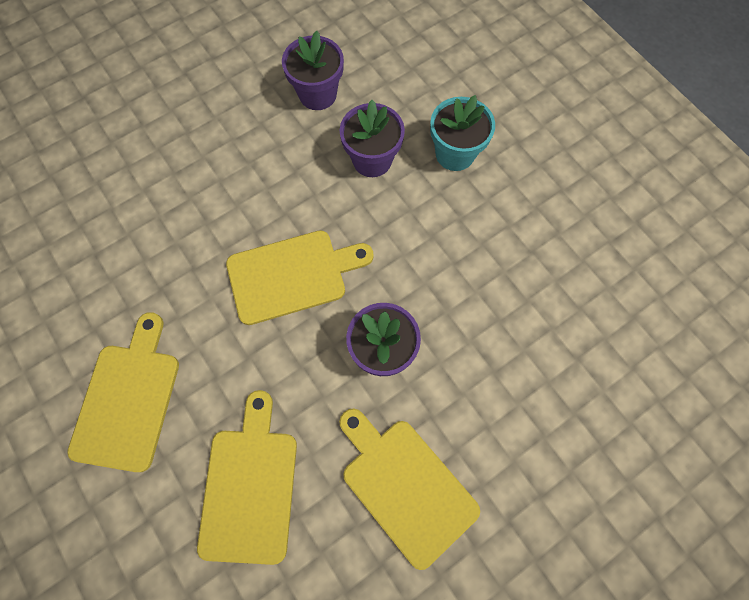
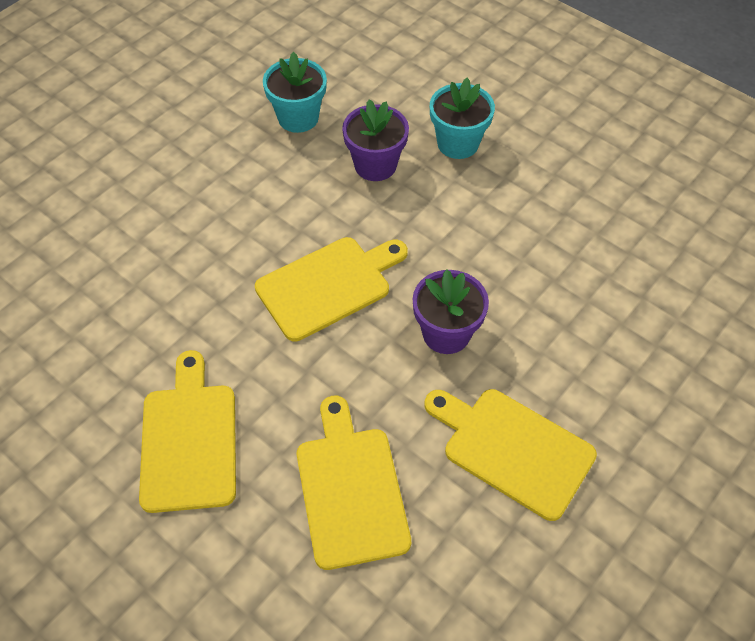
camera: 15 degrees left, 15 degrees down
(317, 94) = (298, 118): purple flower pot -> turquoise flower pot

